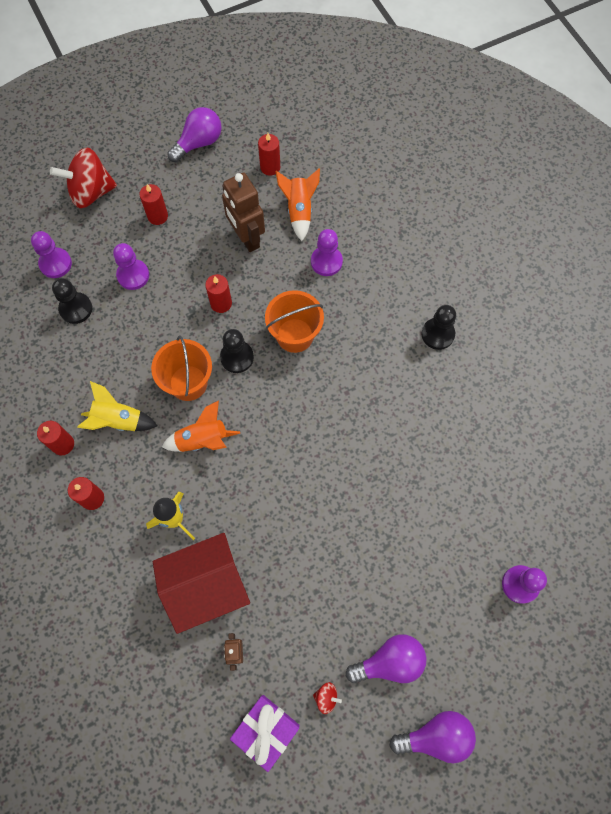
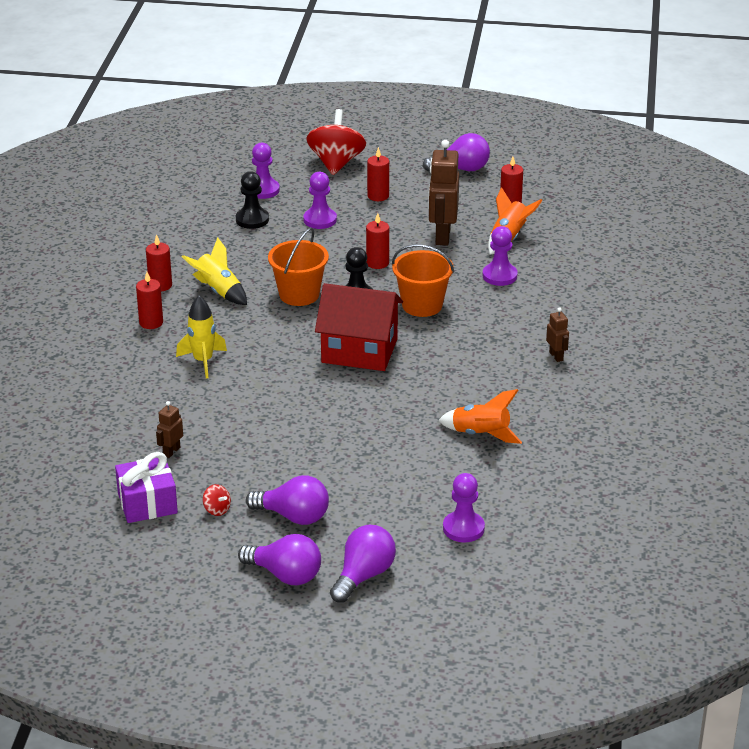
camera: 35 degrees right, 35 degrees down
(91, 192) = (336, 163): red spinning top -> red spinning top turned 75 degrees clockwise
(203, 440) = (275, 329): orange rocket -> orange rocket (481, 435)
(206, 586) = (188, 407): red house -> red house (359, 351)
(437, 334) = (556, 356): black pawn -> brown robot
(492, 693) = (363, 576): none -> purple light bulb

